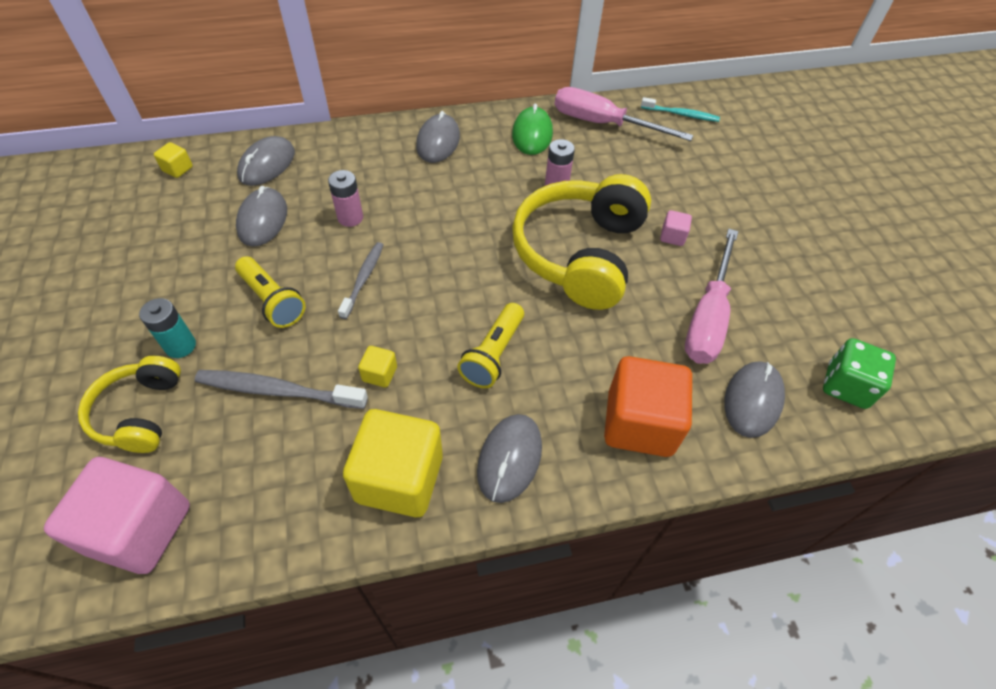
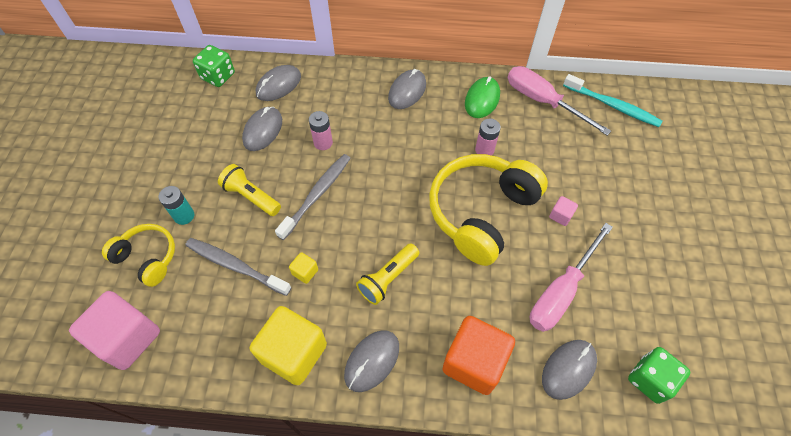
camera: 20 degrees right, 5 degrees up
(140, 413) = (147, 258): yellow headphones -> yellow headphones turned 105 degrees clockwise
(178, 169) = (218, 76): yellow cube -> green dice
(272, 300) = (251, 196): yellow flashlight -> yellow flashlight turned 150 degrees clockwise
(363, 279) = (317, 195): grey toothbrush -> grey toothbrush, size x1.54
(681, 114) = (612, 106): turquoise toothbrush -> turquoise toothbrush, size x1.54

